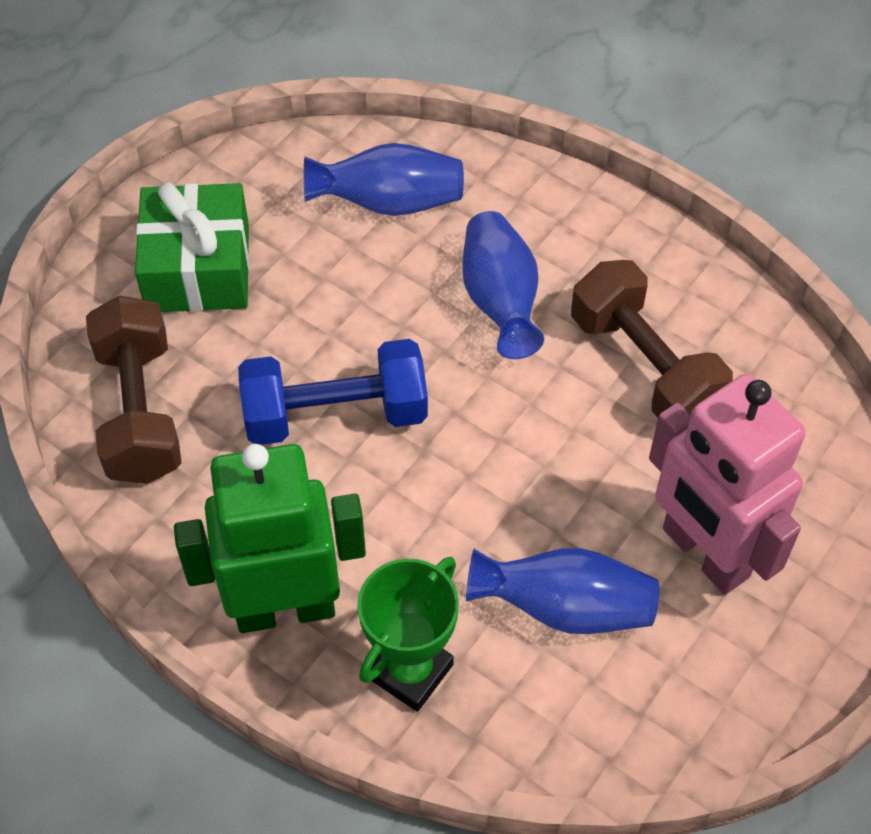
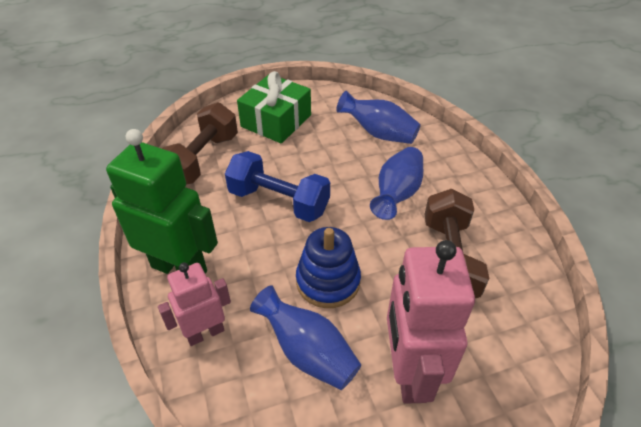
camera: 35 degrees right, 10 degrees down
(410, 671) = (205, 333): green trophy -> pink robot
(512, 496) = (328, 281): none -> blue stacking toy

